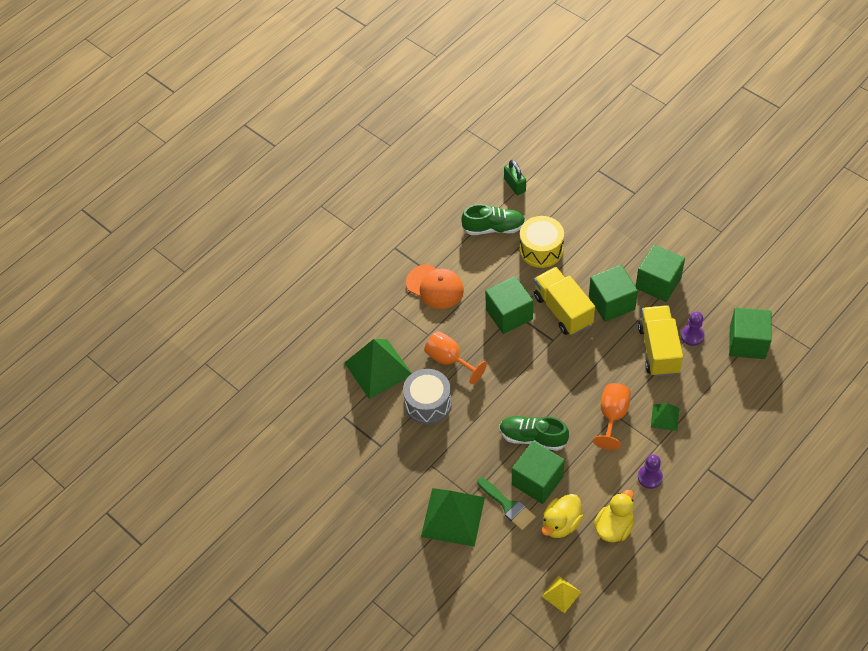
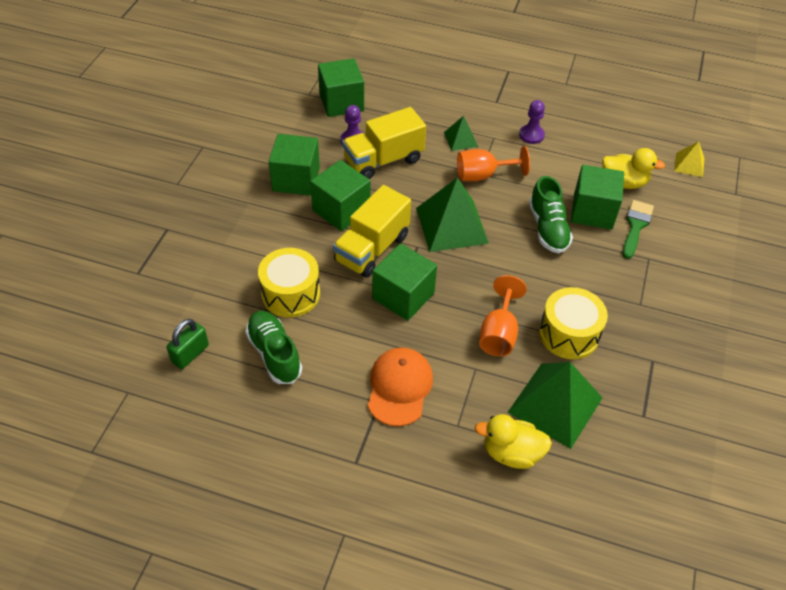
camera: 120 degrees left, 5 degrees down
(428, 403) = (569, 334): grey drum -> yellow drum
(453, 517) = (681, 265): green pyramid -> green pyramid (452, 225)
(614, 527) = (599, 147): yellow duck -> yellow duck (511, 453)

